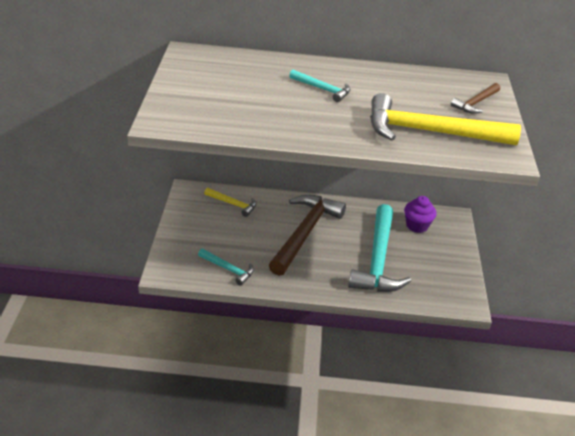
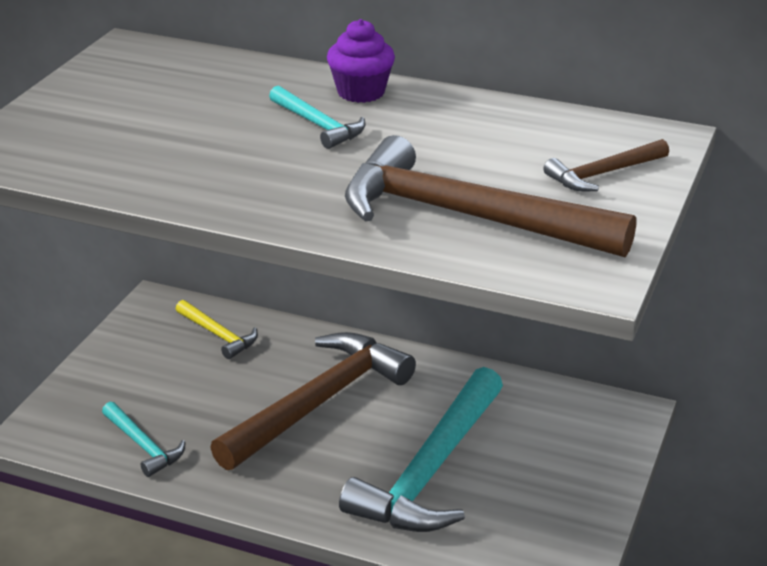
camera: 20 degrees right, 5 degrees down
(417, 226) = (545, 418): purple cupcake -> purple cupcake (361, 92)
(430, 132) = (466, 216): yellow hammer -> brown hammer

